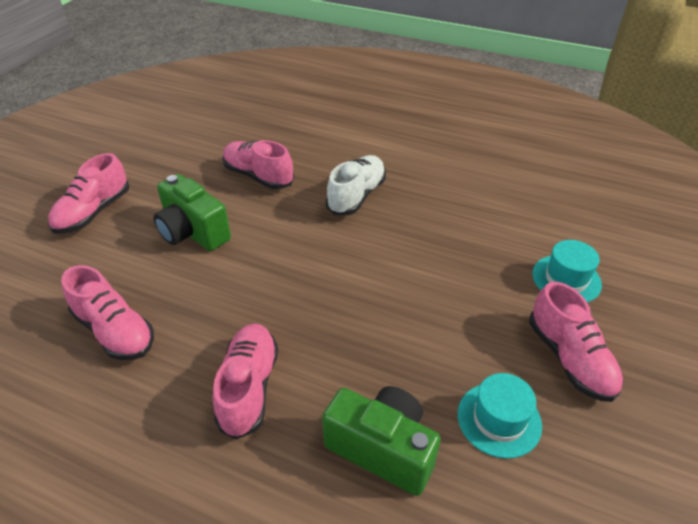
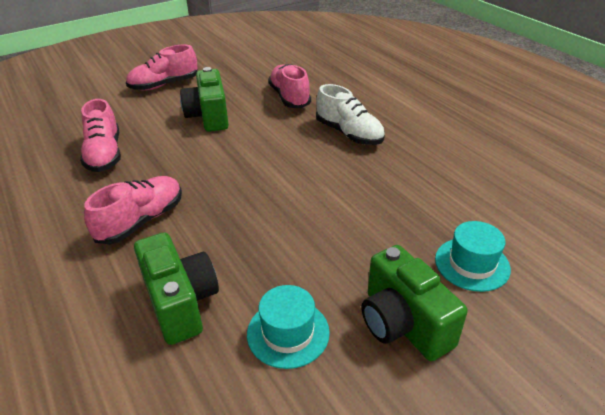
camera: 35 degrees right, 5 degrees down
(356, 196) = (349, 134): white shoe -> white shoe turned 75 degrees clockwise
(570, 358) = (403, 324): pink shoe -> green camera

